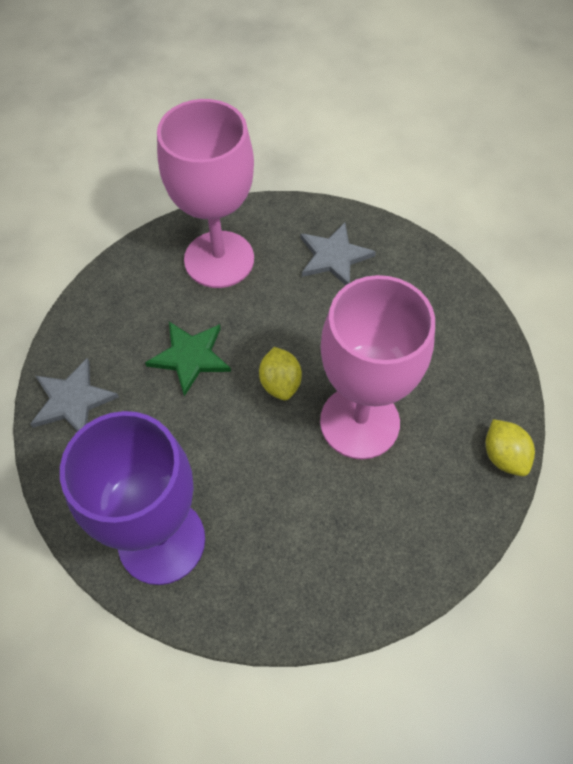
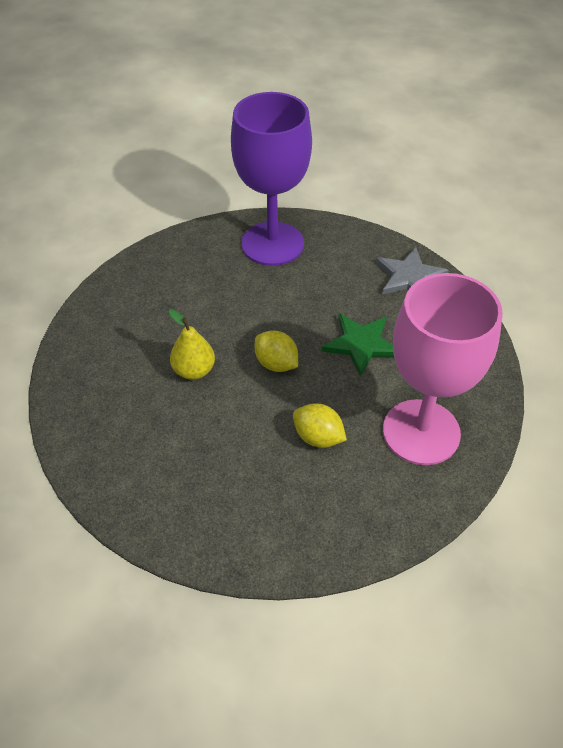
camera: 145 degrees right, 10 degrees down
(334, 256) = (321, 499): grey star -> none
(359, 422) = (194, 370): pink goblet -> yellow pear
(503, 456) = (63, 407): yellow lemon -> yellow lemon (318, 437)

